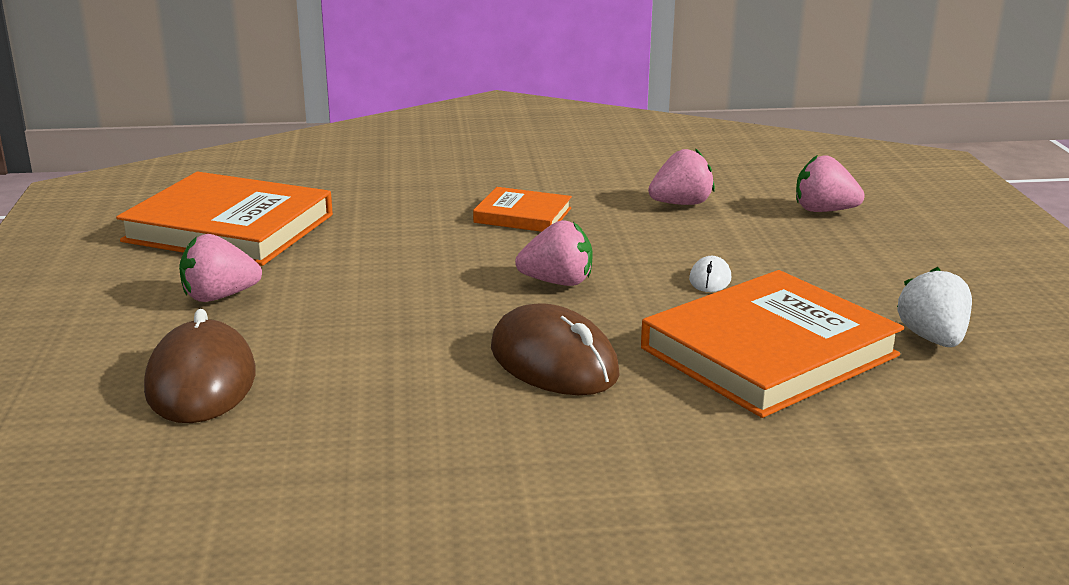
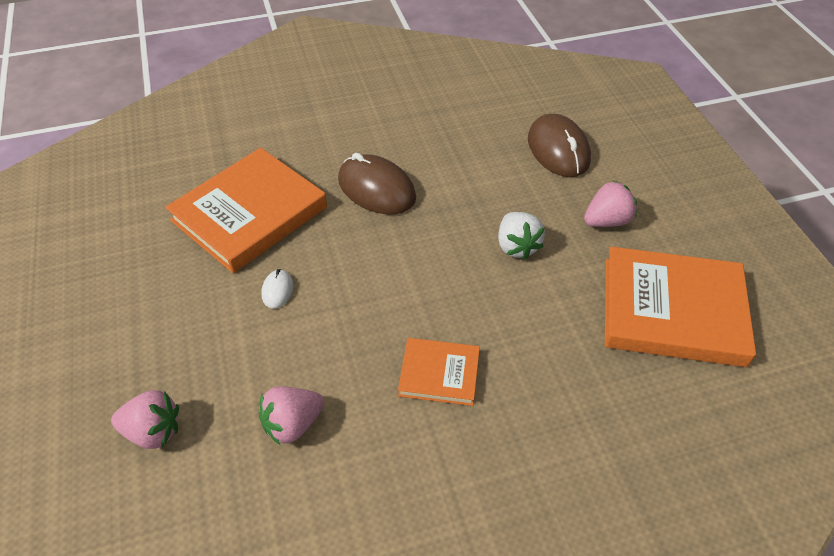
camera: 170 degrees right, 25 degrees up
(557, 282) = (388, 270): pink strawberry -> none
(932, 339) = (141, 240): white strawberry -> white strawberry (516, 246)

